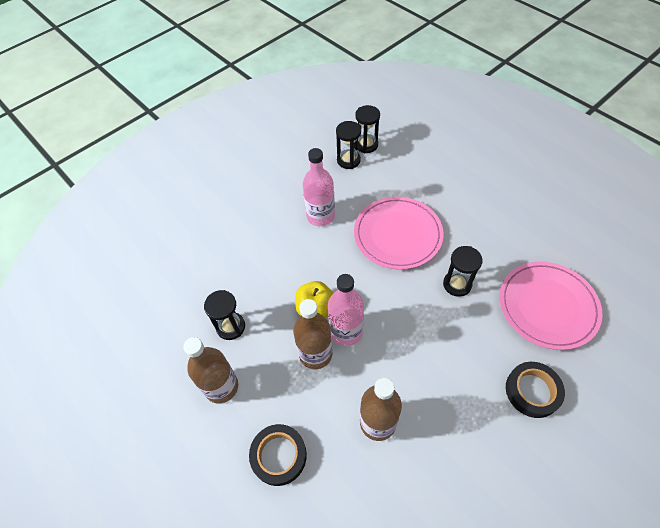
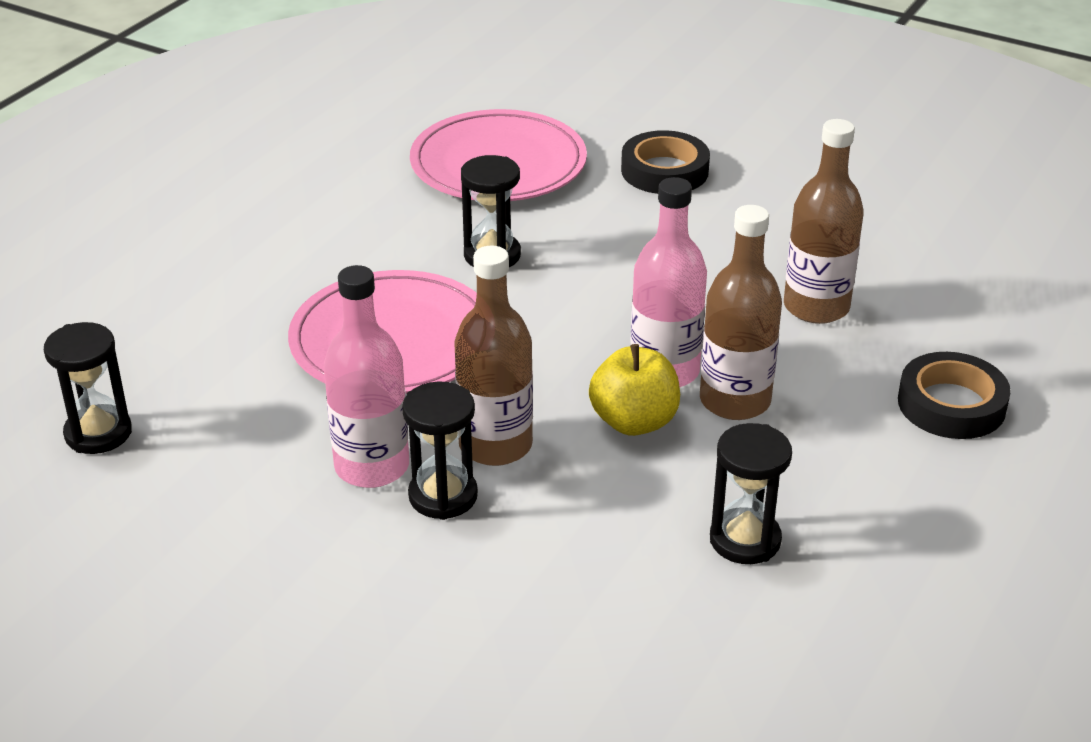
camera: 110 degrees left, 20 degrees down
(221, 387) = (884, 514): brown bottle -> brown bottle (495, 445)
(348, 160) = (163, 455): black hourglass -> black hourglass (443, 496)

